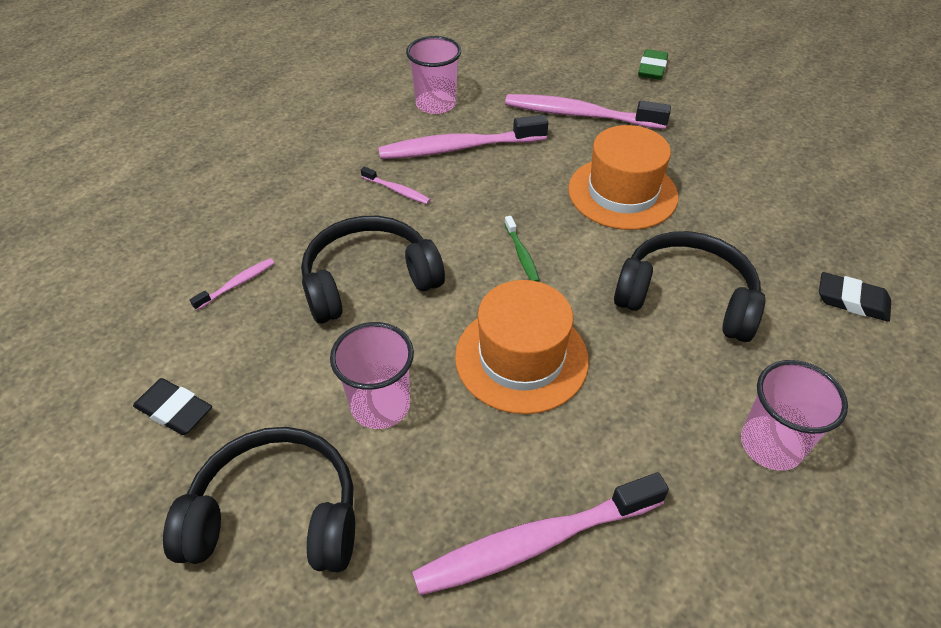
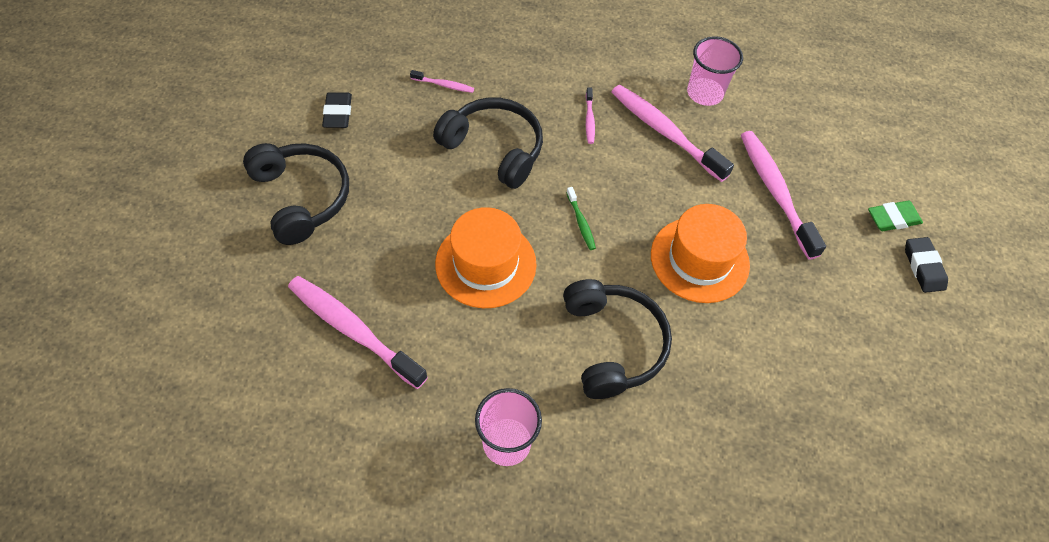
camera: 55 degrees right, 10 degrees up
(380, 405) = (400, 207): pink cup -> none
(521, 254) = (581, 222): green toothbrush -> green toothbrush turned 60 degrees counterclockwise
(852, 301) = (694, 466): black eraser -> black eraser (923, 267)

